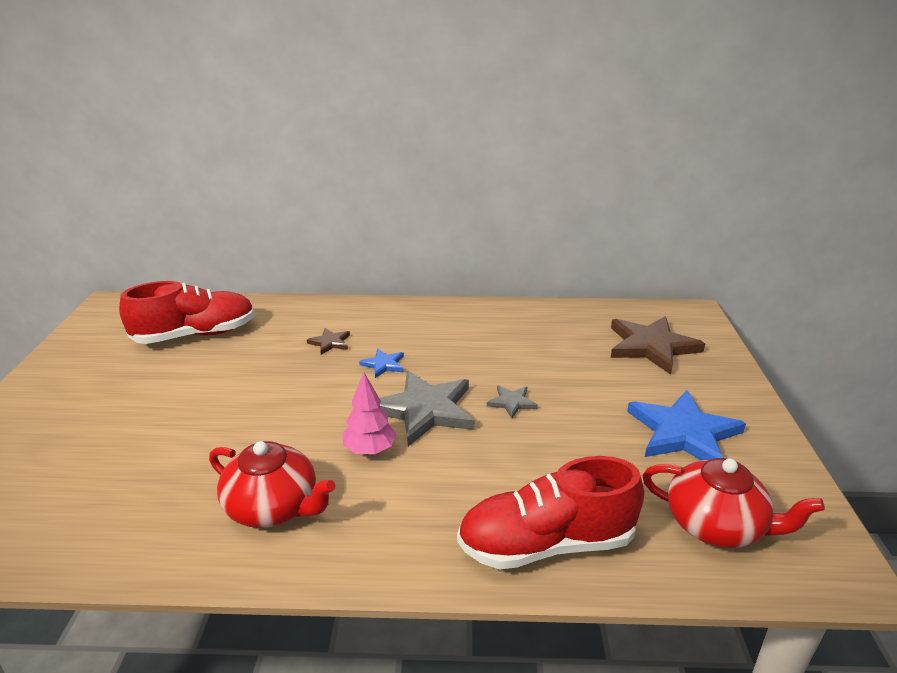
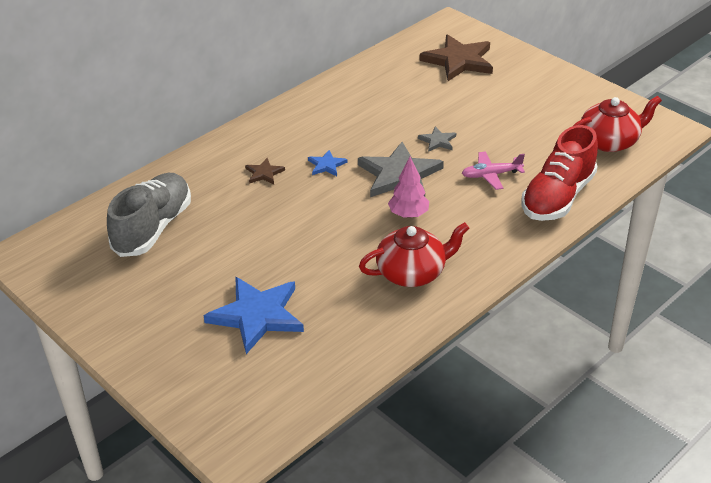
camera: 45 degrees left, 10 degrees up
(195, 335) = (153, 228): red shoe -> grey shoe
(510, 467) = (491, 175): none -> pink plane
(683, 433) = (541, 104): blue star -> blue star (257, 315)

